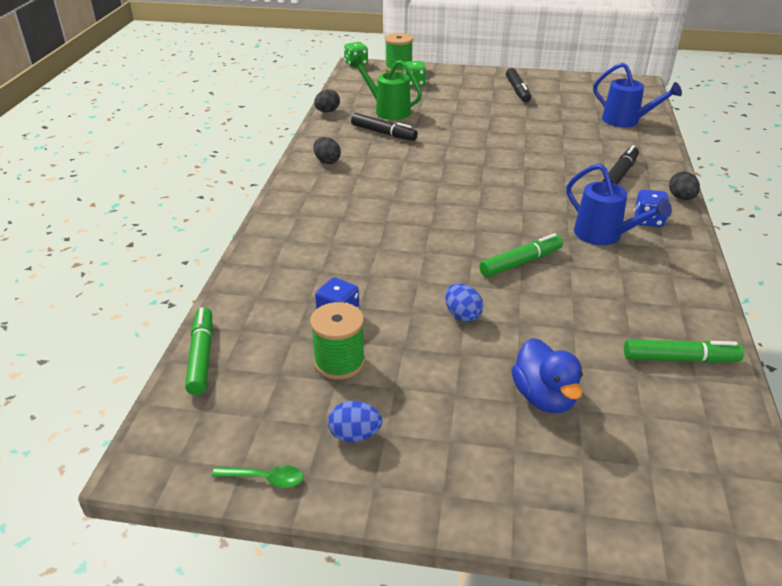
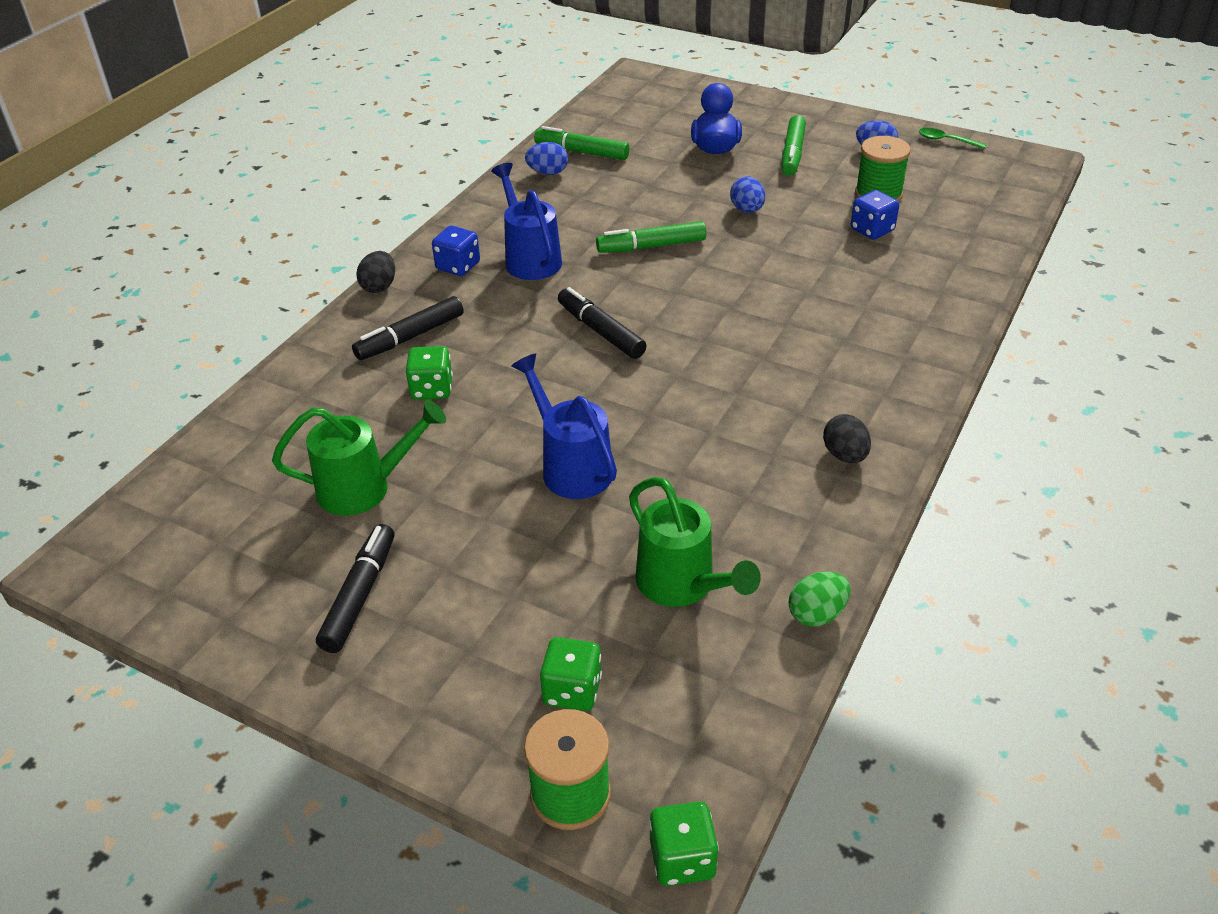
camera: 160 degrees left, 5 degrees up
(201, 357) = (1010, 218): green marker -> green marker (792, 153)
(327, 111) = (817, 614): black egg -> green egg
(383, 133) = (721, 510): black marker -> black marker (601, 332)
(556, 116) = (365, 488): none -> green watering can
(574, 153) = (432, 389): none -> green dice
(626, 121) = (262, 445): blue watering can -> blue watering can (571, 466)
(683, 323) = (548, 173): none -> blue egg

